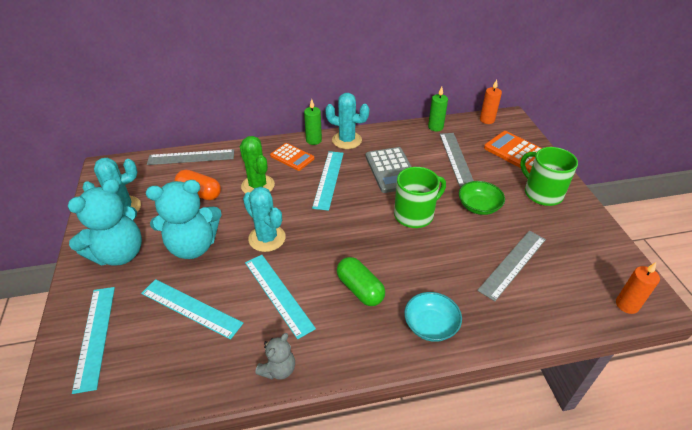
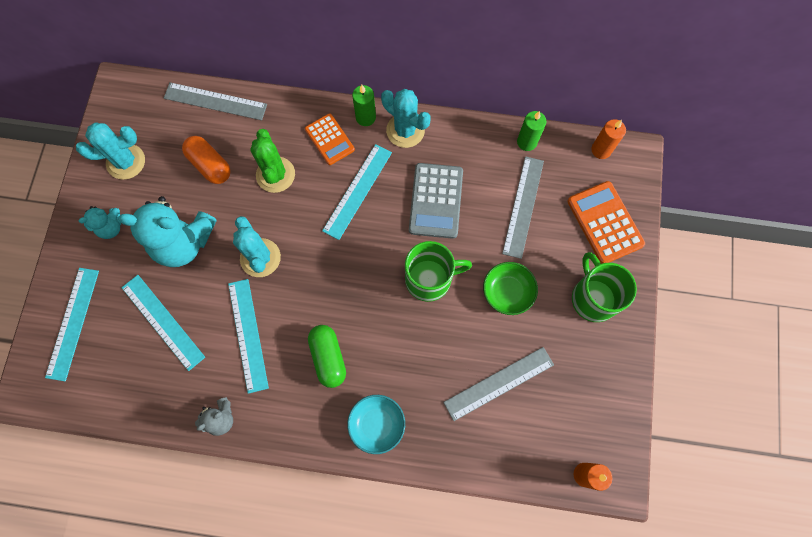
camera: 20 degrees right, 30 degrees up
(119, 253) = (111, 227): turquoise teddy bear -> turquoise teddy bear, size x0.50

